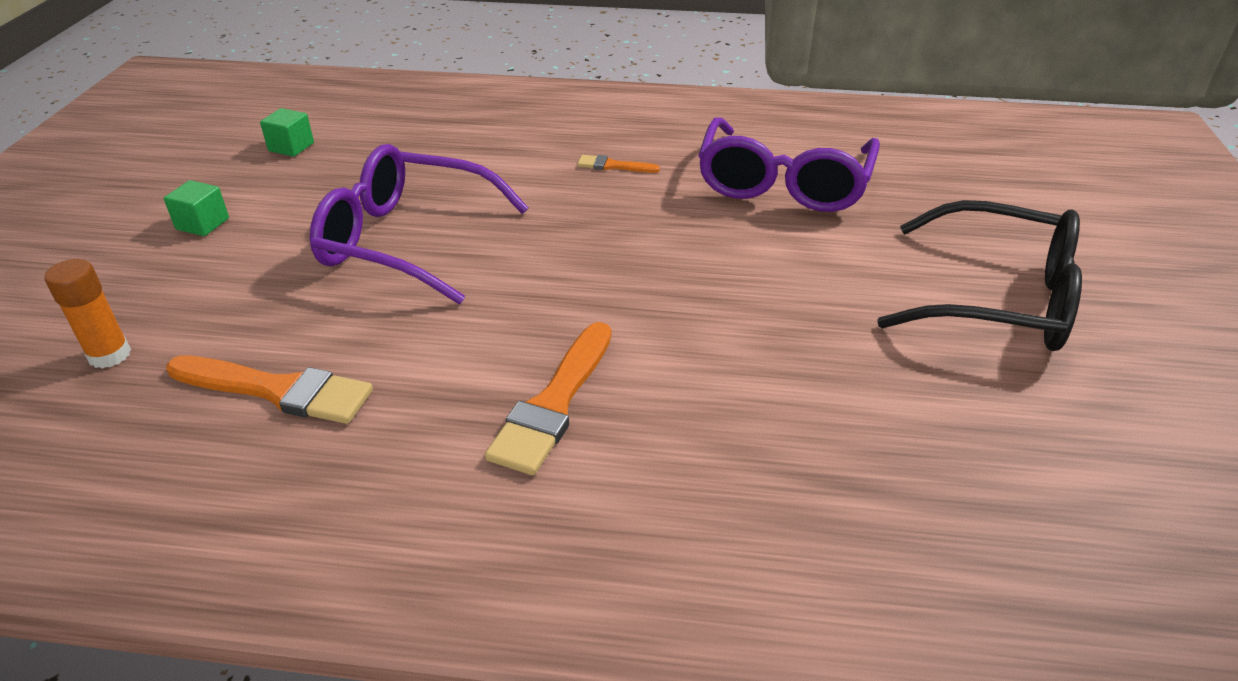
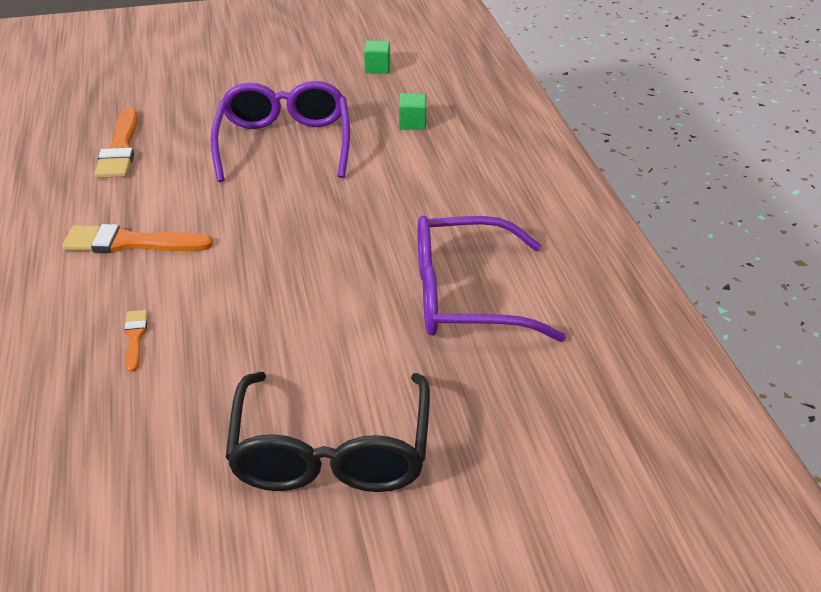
camera: 70 degrees right, 0 degrees up
(109, 355) = (137, 92): orange glue stick -> none
(202, 224) = (269, 72): green cube -> green cube (412, 123)
(613, 166) = (437, 201): orange brush -> orange brush (135, 337)

